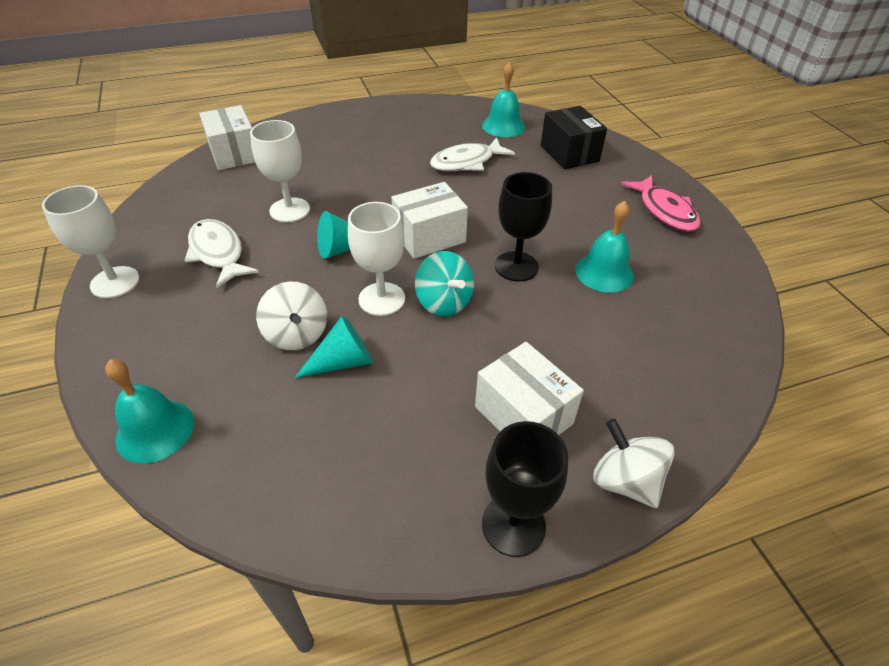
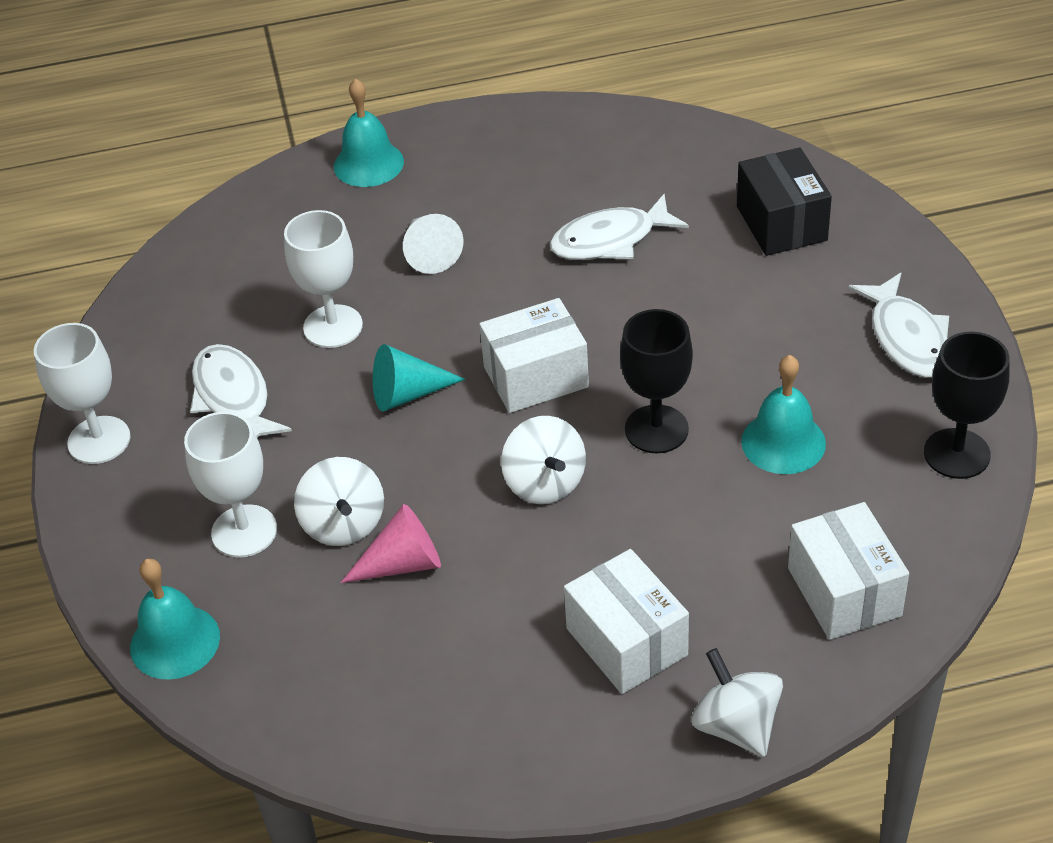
camera: 10 degrees right, 0 degrees up
(234, 154) = (247, 220): white box -> white box (844, 592)
(342, 362) = (402, 563): turquoise cone -> pink cone
(353, 170) = (429, 253): none -> white cone
(382, 299) = (459, 475): white goblet -> white goblet (244, 531)
(444, 302) = (545, 483): turquoise spinning top -> white spinning top
(503, 126) = (682, 165): turquoise bell -> turquoise bell (368, 164)
(513, 525) = (591, 767): black goblet -> black goblet (956, 454)
(665, 211) = (907, 338): pink fish -> white fish

